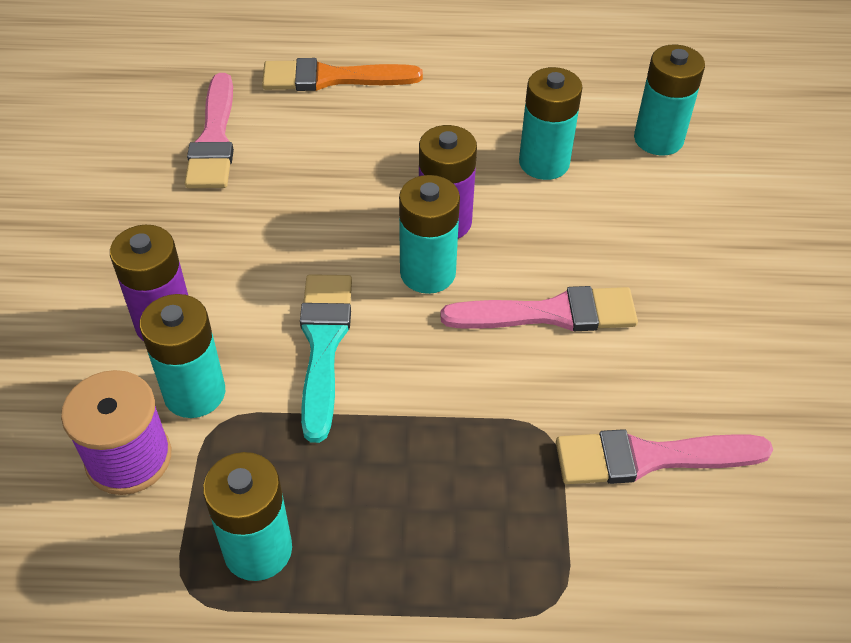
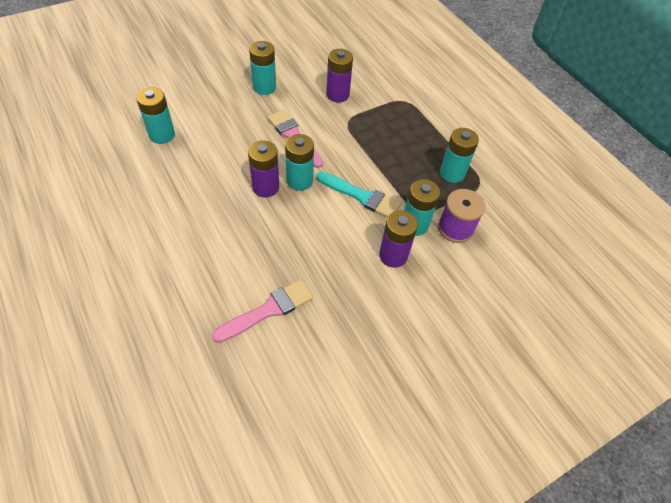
camera: 125 degrees left, 5 degrees up
(323, 345) = (361, 196): turquoise brush -> turquoise brush turned 120 degrees counterclockwise
(332, 78) = (183, 283): orange brush -> none
(544, 163) = (203, 168): turquoise battery -> turquoise battery (264, 87)
(650, 458) = (337, 94): pink brush -> purple battery

